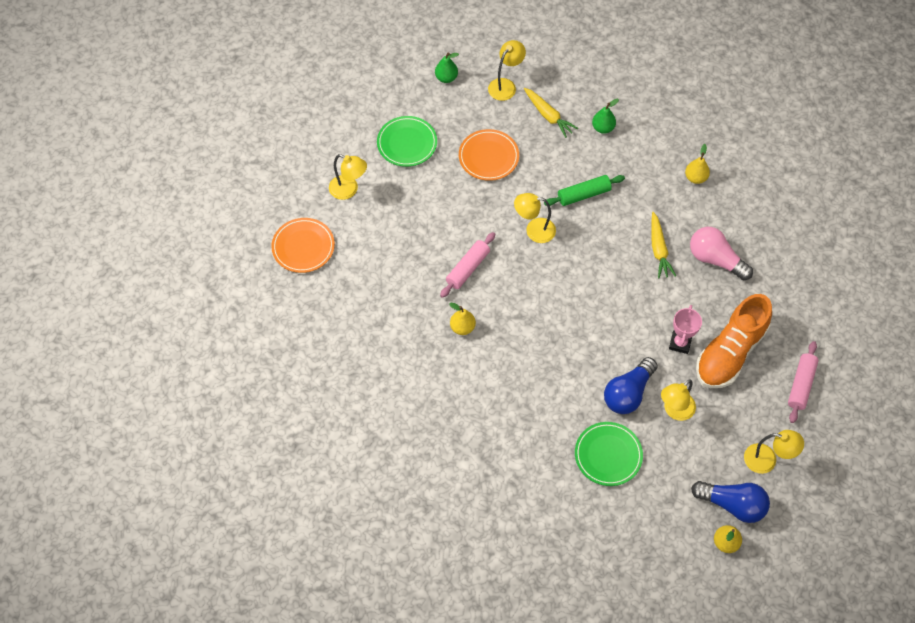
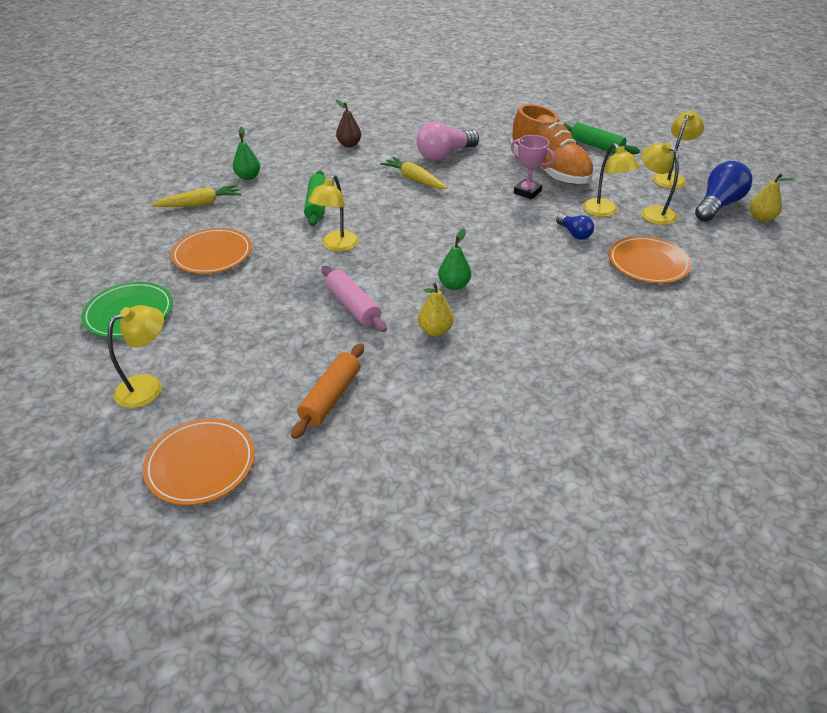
camera: 70 degrees left, 20 degrees down
(377, 289) = (330, 397): none -> orange rolling pin
(446, 78) = (72, 259): green pear -> green pear (454, 285)
(505, 85) = (131, 221): yellow lamp -> yellow lamp (652, 212)
(608, 455) = (648, 263): green plate -> orange plate
(628, 393) = (574, 233): blue light bulb -> blue light bulb, size x0.55
(659, 249) = (414, 179): yellow carrot -> yellow carrot turned 150 degrees counterclockwise
(695, 177) = (349, 144): yellow pear -> brown pear
(801, 385) = (596, 146): pink rolling pin -> green rolling pin

